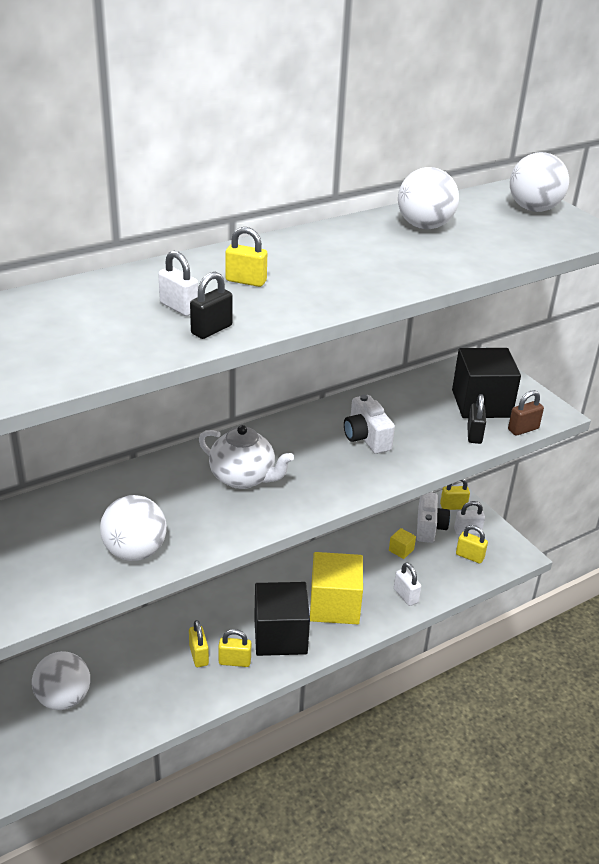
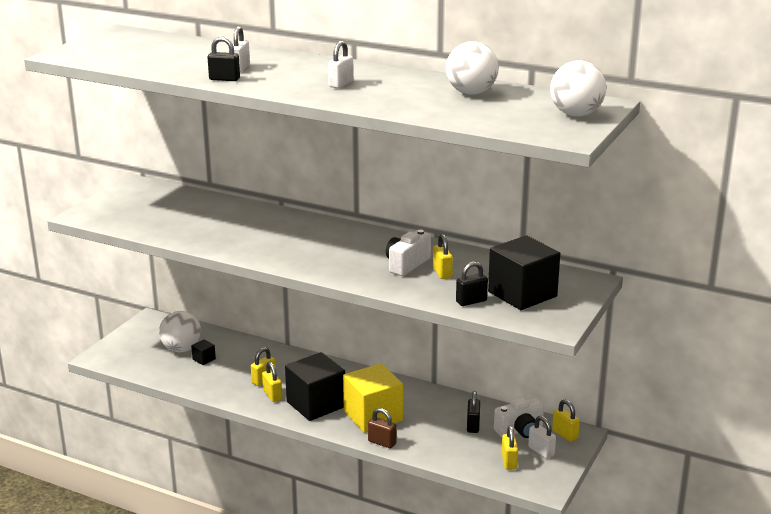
camera: 60 degrees right, 10 degrees down
(106, 687) = (204, 359): none -> black cube
(135, 551) = (191, 233): white ball -> none
(243, 478) = (302, 240): white teapot -> none
(246, 281) = (299, 72): yellow padlock -> yellow padlock (442, 273)
(401, 550) = (473, 426): yellow cube -> black padlock
(405, 596) = (421, 444): white padlock -> white padlock (341, 84)
(523, 429) = (510, 319): brown padlock -> brown padlock (382, 442)

